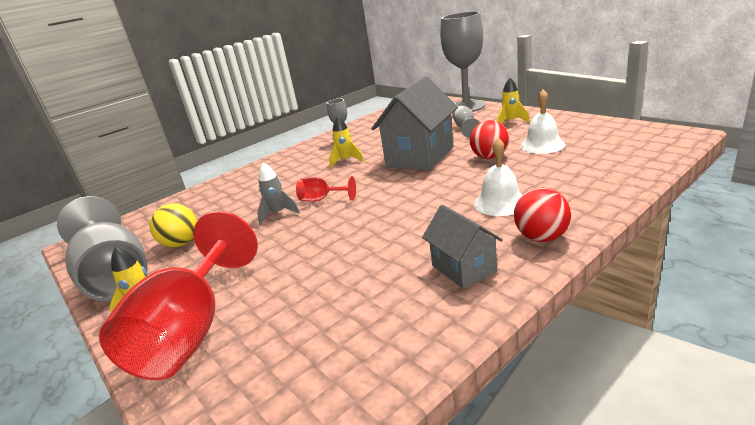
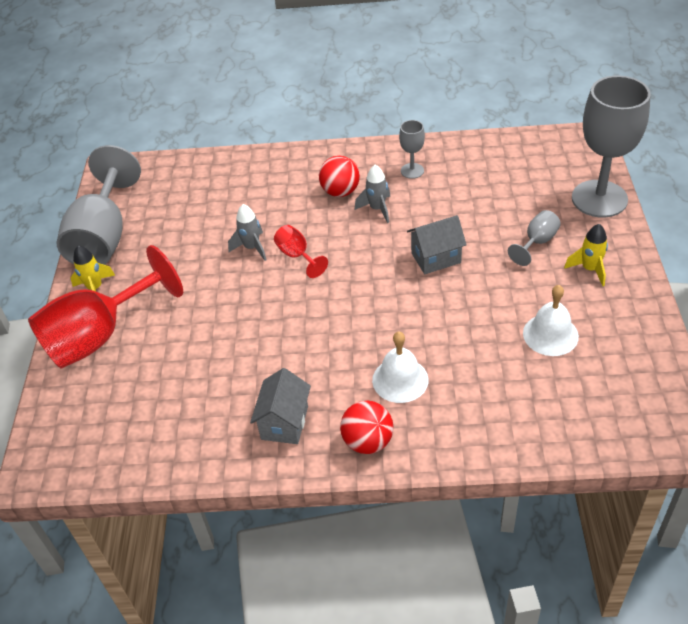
camera: 40 degrees right, 20 degrees up
(181, 243) = (165, 230): yellow ball -> none
(346, 161) = (377, 209): yellow rocket -> grey rocket
(420, 157) = (436, 258): grey house -> grey house, size x0.56
(490, 157) = (483, 312): red ball -> red ball (340, 192)

